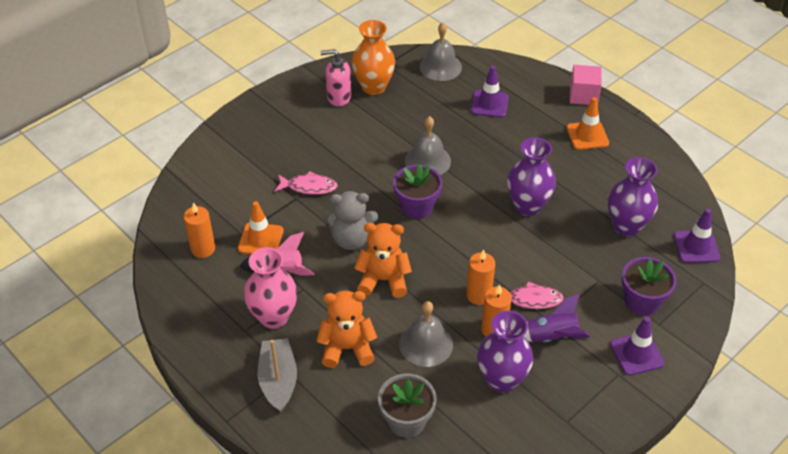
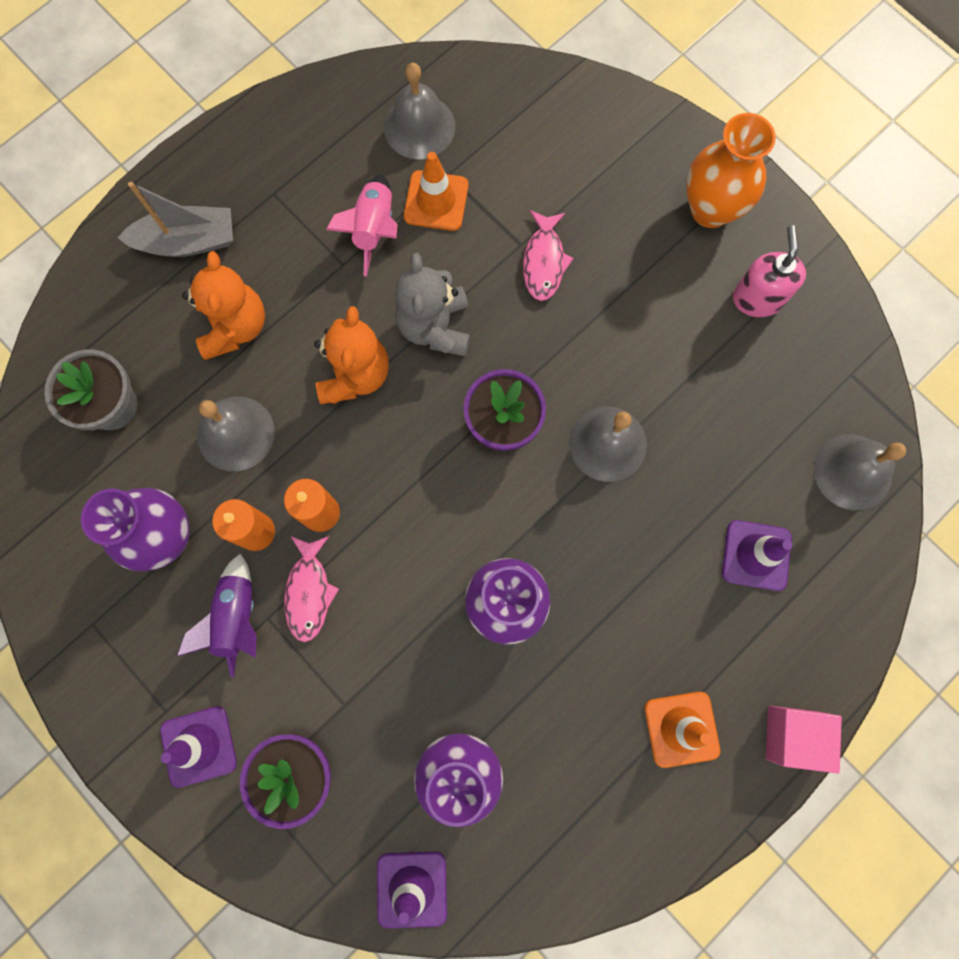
camera: 90 degrees right, 30 degrees up
(203, 249) = (419, 126): orange candle -> grey bell
(274, 317) = (293, 228): pink vase -> none
(373, 87) = (788, 355): orange vase -> orange vase (710, 209)

